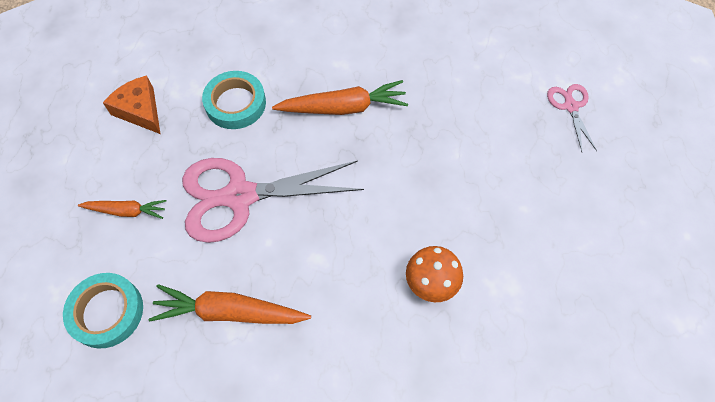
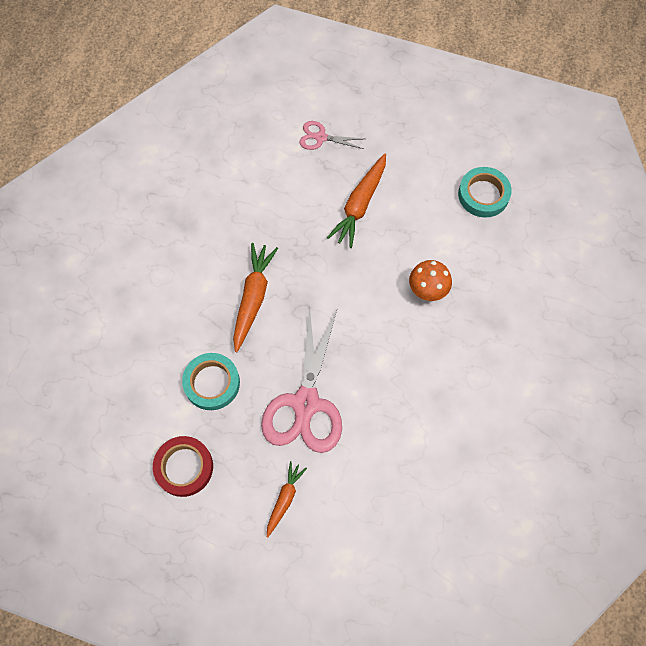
camera: 70 degrees left, 5 degrees up
(107, 312) = (371, 531): turquoise tape -> turquoise tape (483, 195)
(140, 110) = (184, 467): orange cheese -> red tape
(229, 312) = (402, 437): orange carrot -> orange carrot (360, 205)

